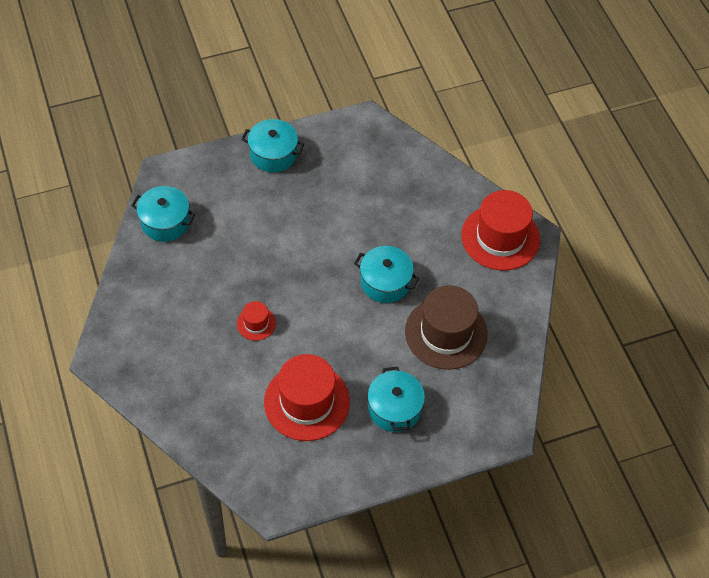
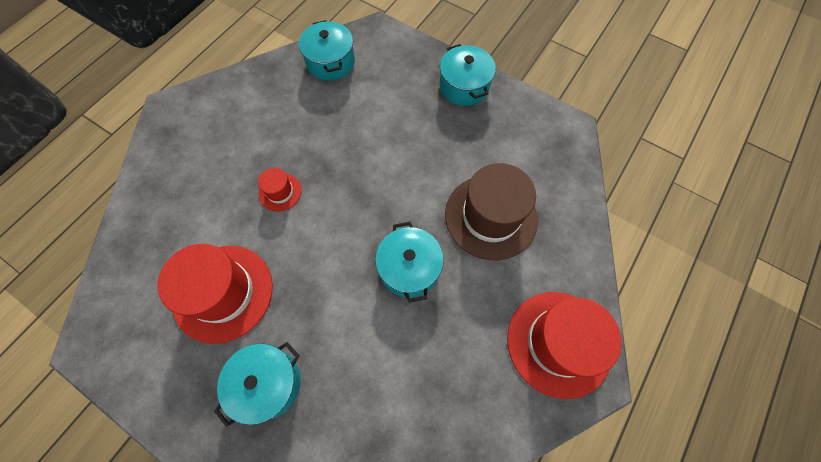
camera: 55 degrees right, 10 degrees up
(446, 333) = (396, 371): brown hat -> brown hat (490, 216)

